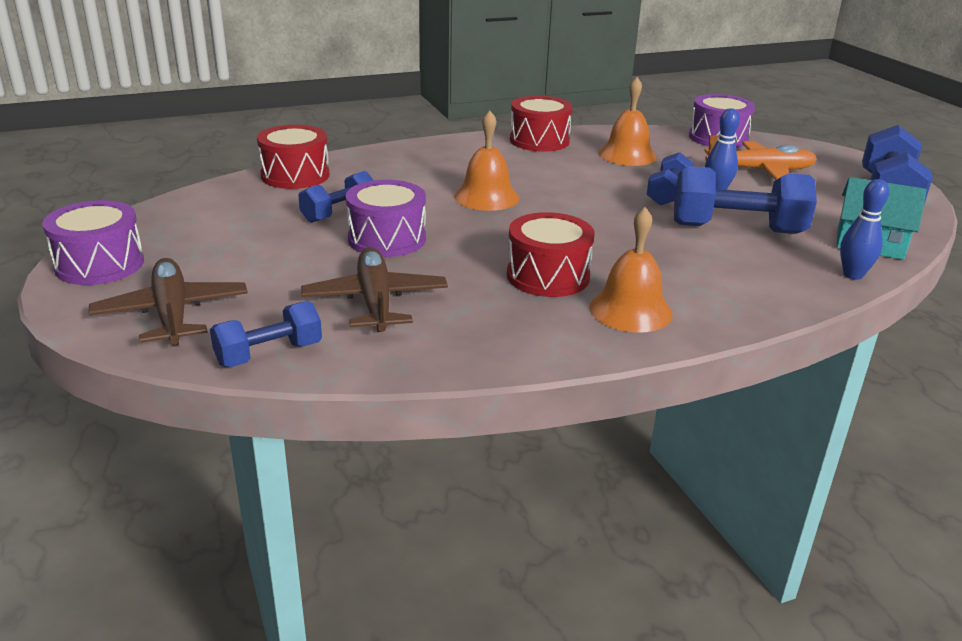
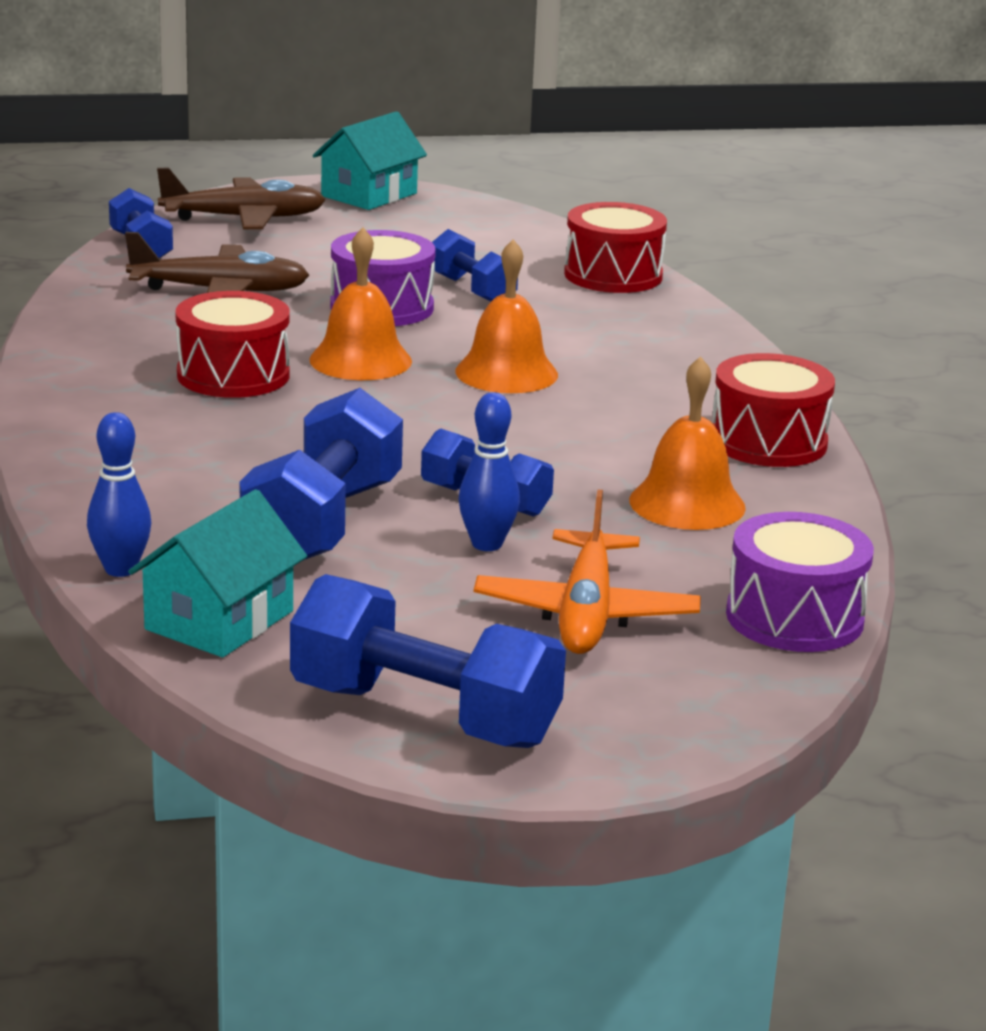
camera: 100 degrees right, 5 degrees down
(99, 264) = (369, 195): purple drum -> turquoise house
(630, 310) = (118, 404): orange bell -> orange bell (360, 360)

